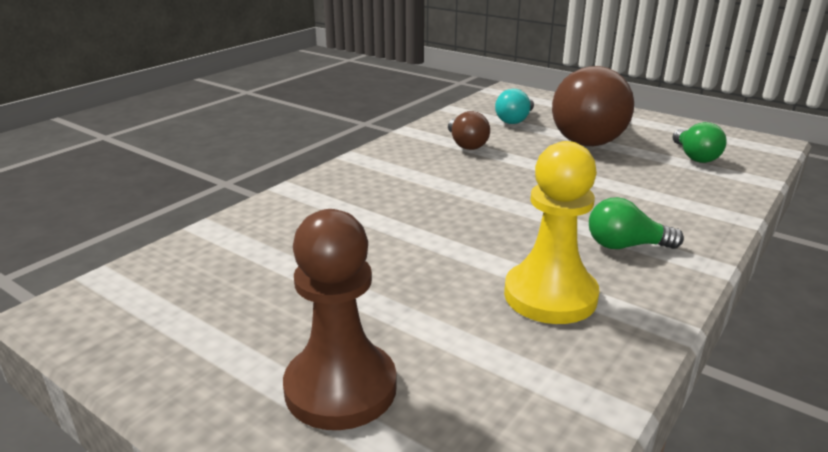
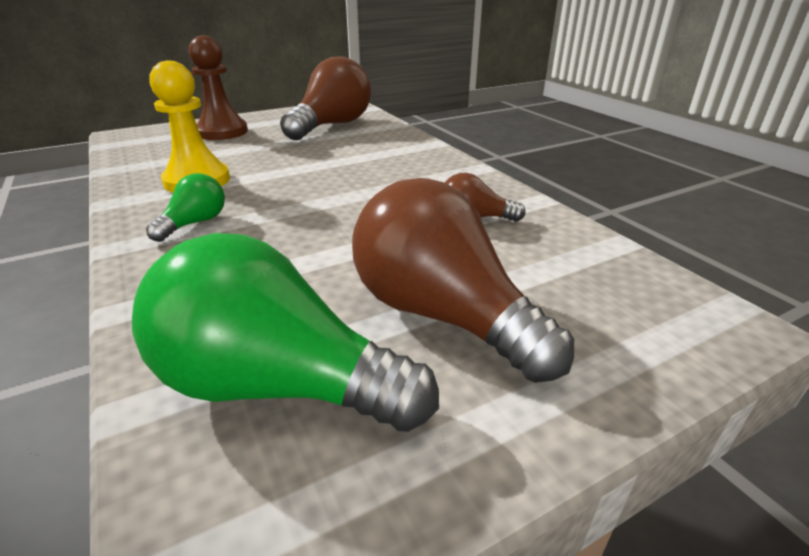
camera: 115 degrees right, 5 degrees up
(239, 278) = (332, 125): none -> brown light bulb
(515, 120) = (549, 274): turquoise light bulb -> none
(694, 156) = (278, 385): green light bulb -> green light bulb, size x2.06

